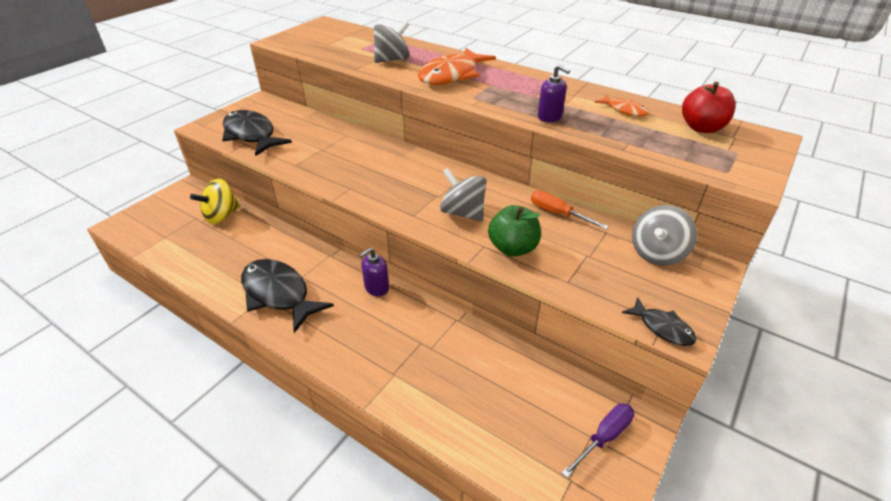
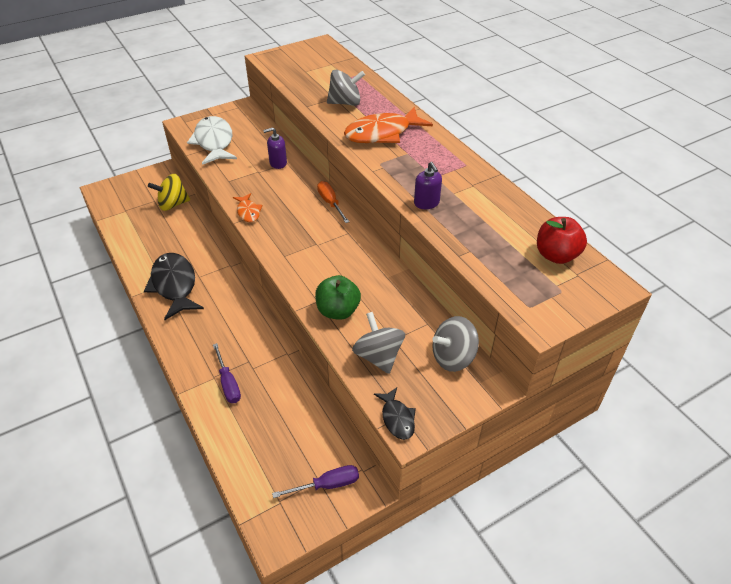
camera: 25 degrees right, 5 degrees up
(251, 135) = (214, 142): black fish -> white fish
(376, 288) = (246, 305): purple soap dispenser -> purple soap dispenser (278, 163)
(415, 374) = (228, 383): none -> purple screwdriver
(463, 213) = (324, 266): grey spinning top -> grey spinning top (378, 356)
(558, 214) = (401, 293): orange screwdriver -> orange screwdriver (330, 203)
(624, 110) = (502, 215): orange fish -> orange fish (248, 212)

